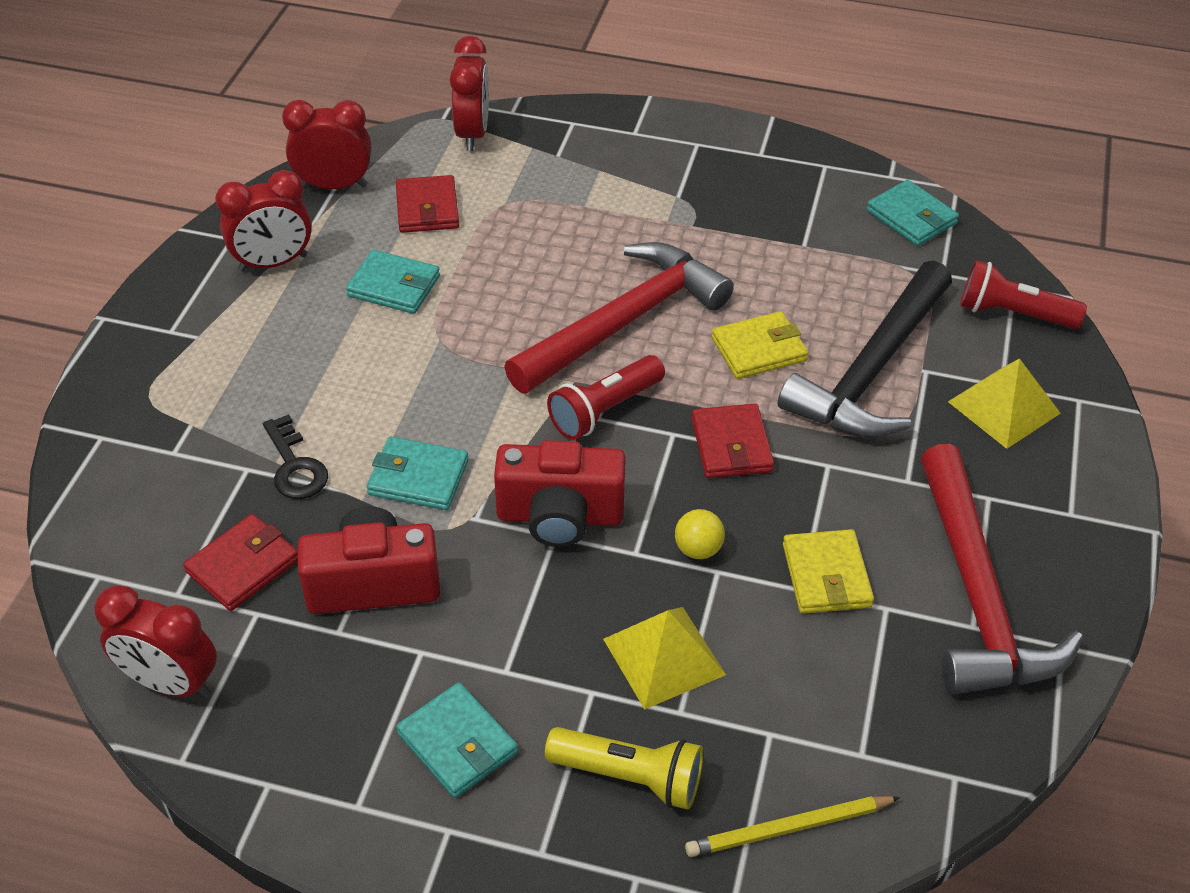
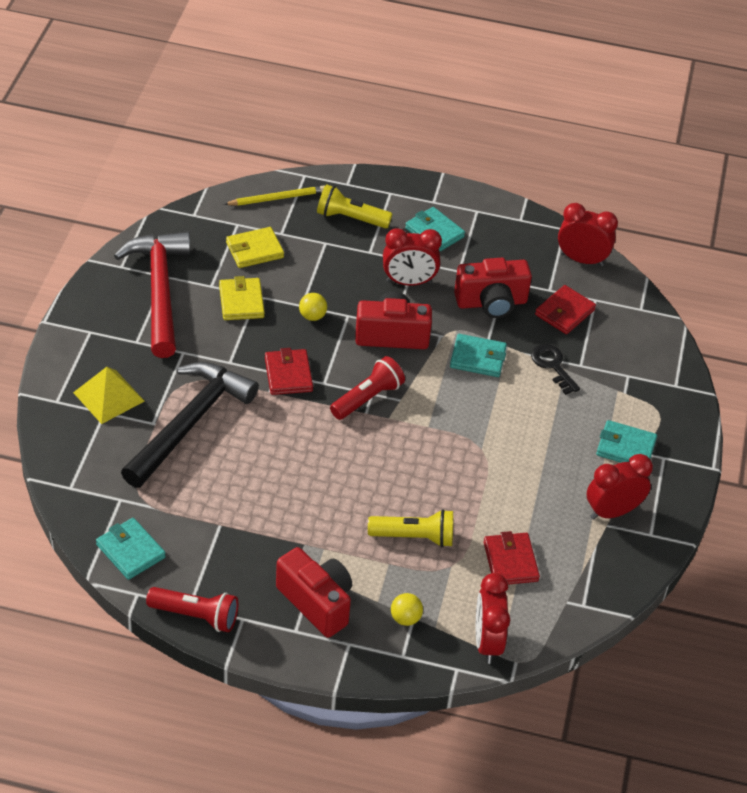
camera: 175 degrees right, 0 degrees up
(334, 186) = (588, 585): red clock -> red clock (409, 282)
(394, 286) = (521, 491): turquoise wallet -> turquoise wallet (625, 447)
(548, 233) = (414, 537): none -> yellow flashlight
(567, 154) = (405, 618): none -> yellow ball
(624, 322) = (356, 461): red hammer -> none
(663, 656) = (333, 266): yellow pyramid -> none
(673, 168) = (317, 602): none -> red camera
(759, 349) = (264, 439): yellow wallet -> yellow wallet (254, 250)
(1012, 314) = (79, 464): red flashlight -> red flashlight (196, 616)

